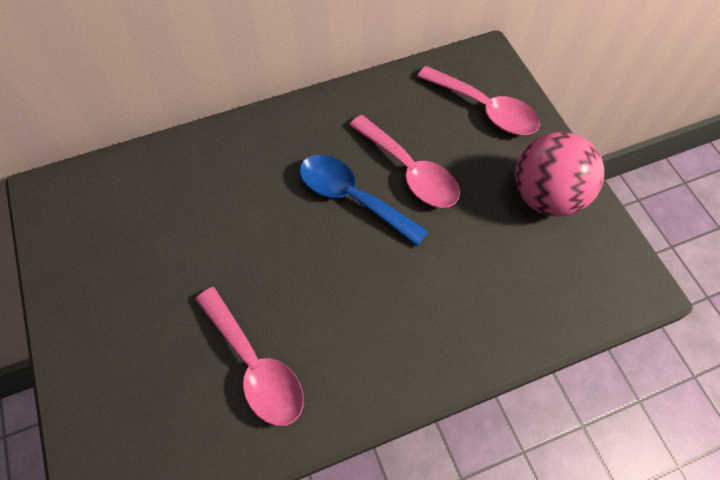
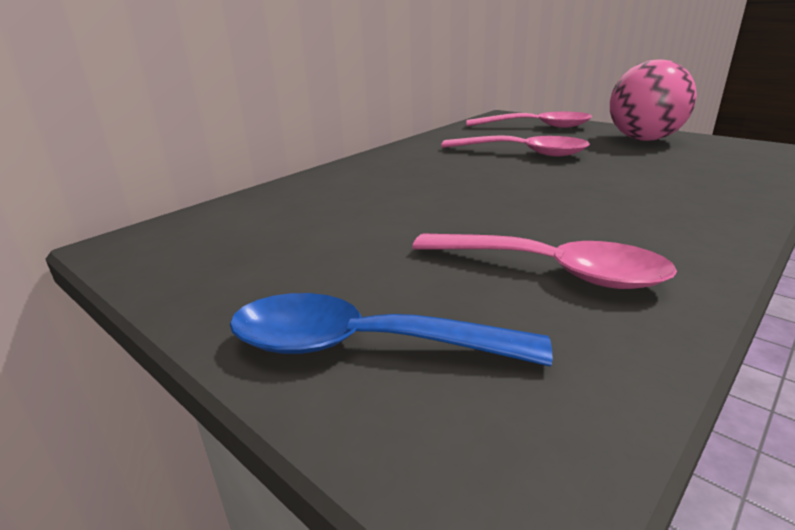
camera: 25 degrees left, 35 degrees down
(352, 198) = (494, 171): blue spoon -> blue spoon (363, 346)

